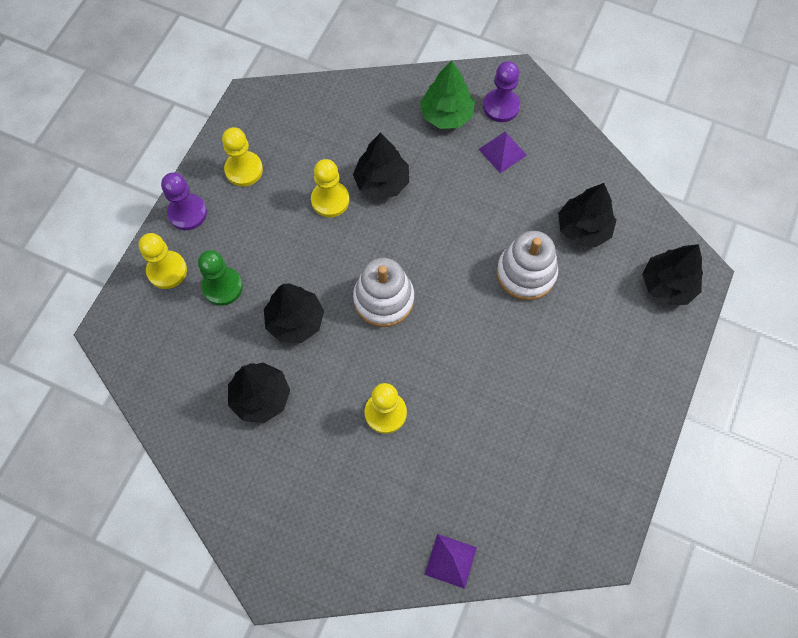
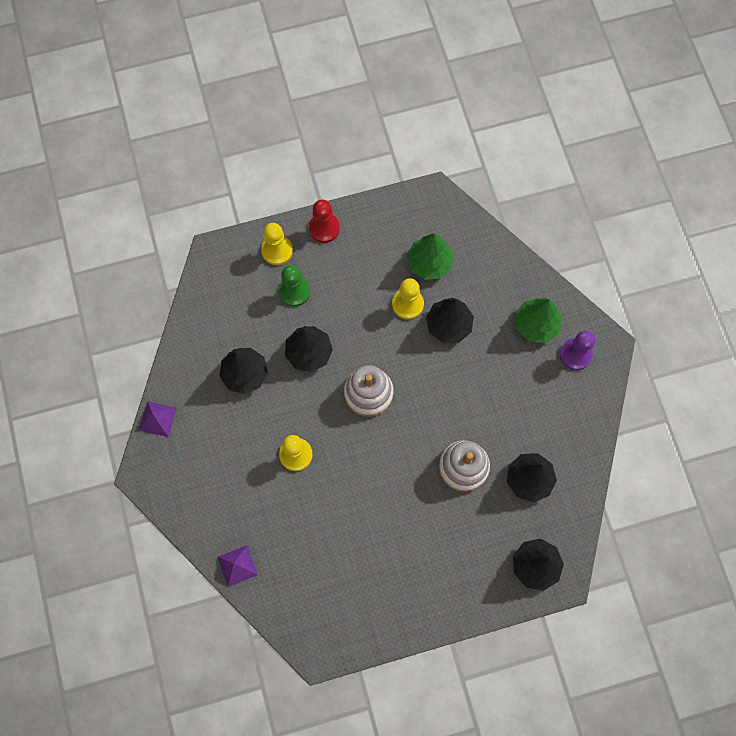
camera: 50 degrees right, 5 degrees up
(187, 213) = (324, 228): purple pawn -> red pawn
(244, 170) = (382, 235): yellow pawn -> none
(309, 153) = (429, 263): none -> green tree
(502, 152) = (540, 383): purple pyramid -> purple pyramid (157, 419)

